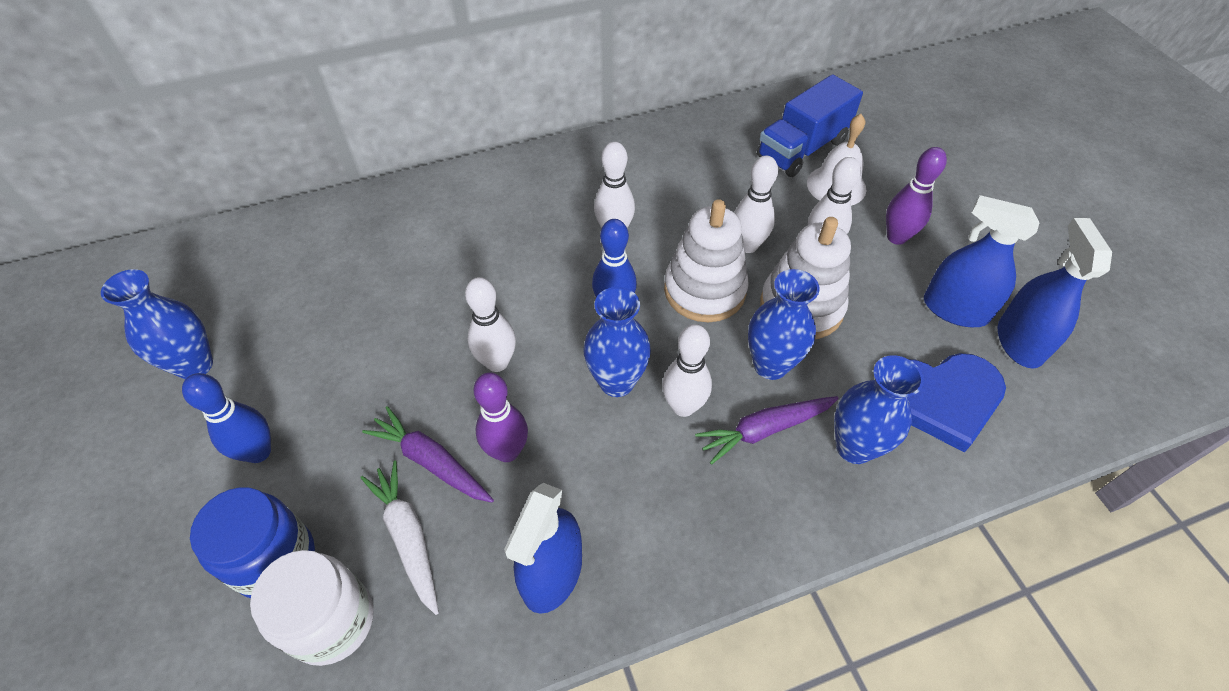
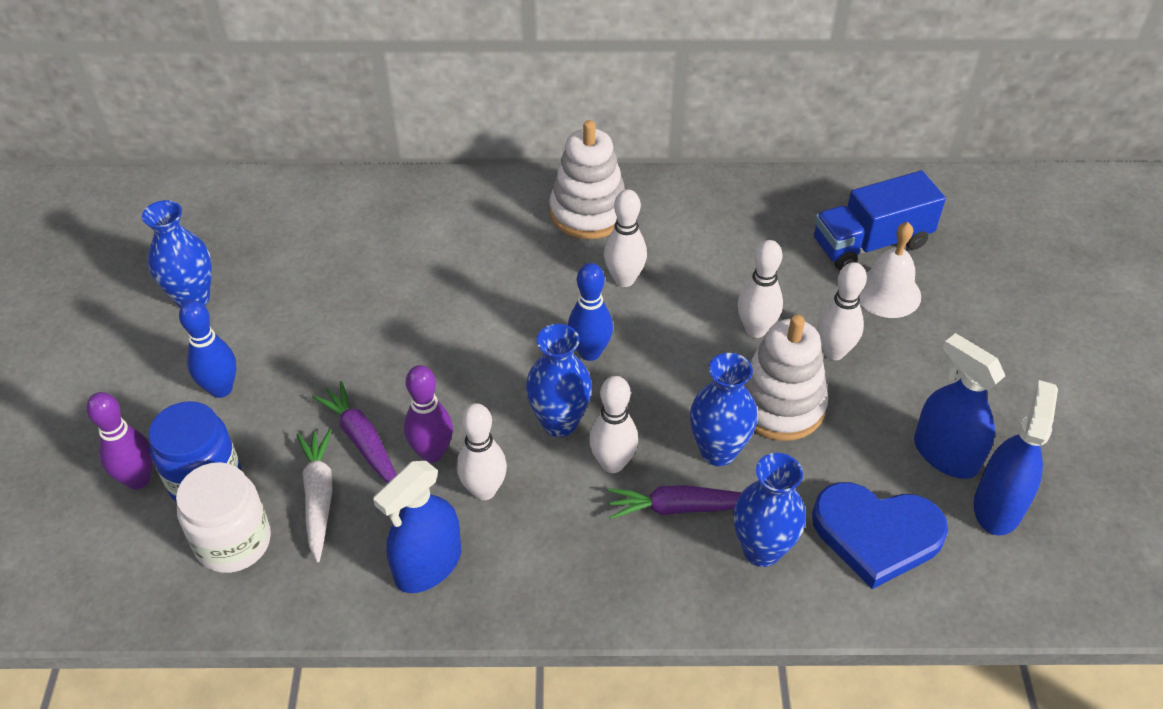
camera: 20 degrees right, 5 degrees down
(497, 362) = (456, 372): white bowling pin -> white bowling pin (484, 490)
(704, 290) = (688, 361): white stacking toy -> white stacking toy (588, 212)
(896, 237) = (924, 364): purple bowling pin -> purple bowling pin (138, 479)

